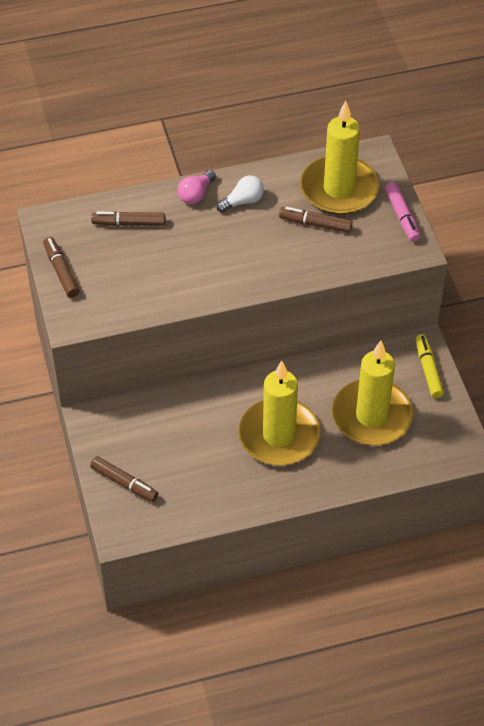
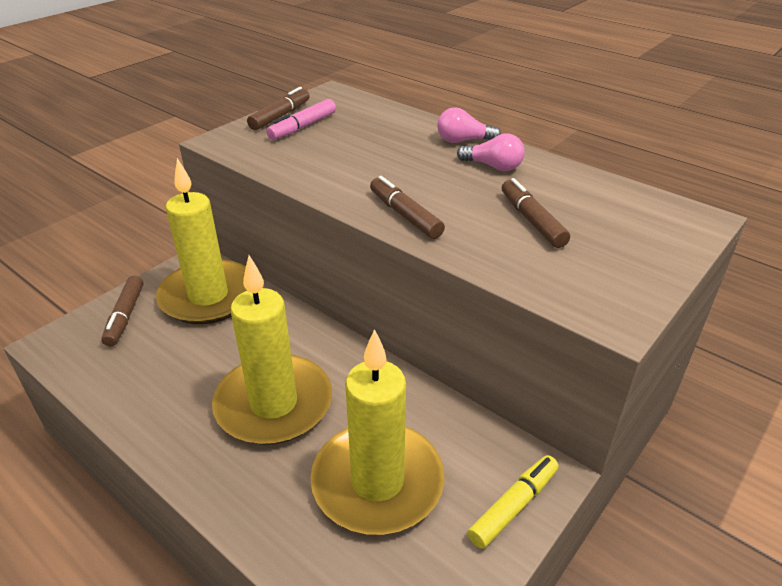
camera: 55 degrees right, 15 degrees down
(129, 223) = (379, 124): brown marker -> brown marker (405, 215)
(243, 201) = (493, 166): white light bulb -> pink light bulb
(339, 189) = (607, 215): yellow candle -> yellow candle (208, 296)
(402, 216) = (647, 279): pink marker -> pink marker (303, 127)

